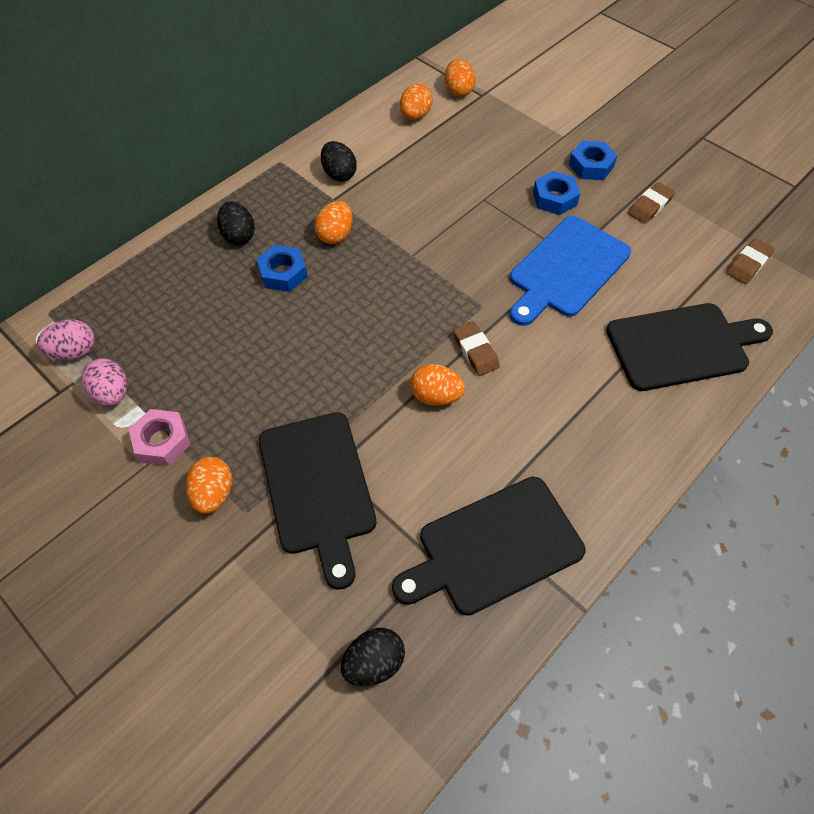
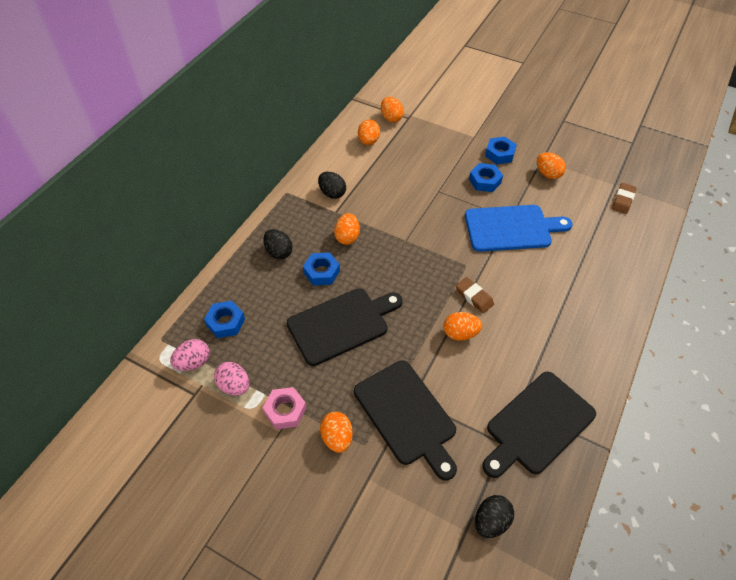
camera: 15 degrees left, 5 degrees down
(135, 310) = (226, 322): none -> blue nut
(566, 269) = (511, 228): blue cutting board -> blue cutting board turned 120 degrees counterclockwise
(650, 206) = (548, 174): brown eraser -> orange egg
(682, 346) = (603, 263): black cutting board -> black cutting board (341, 324)

